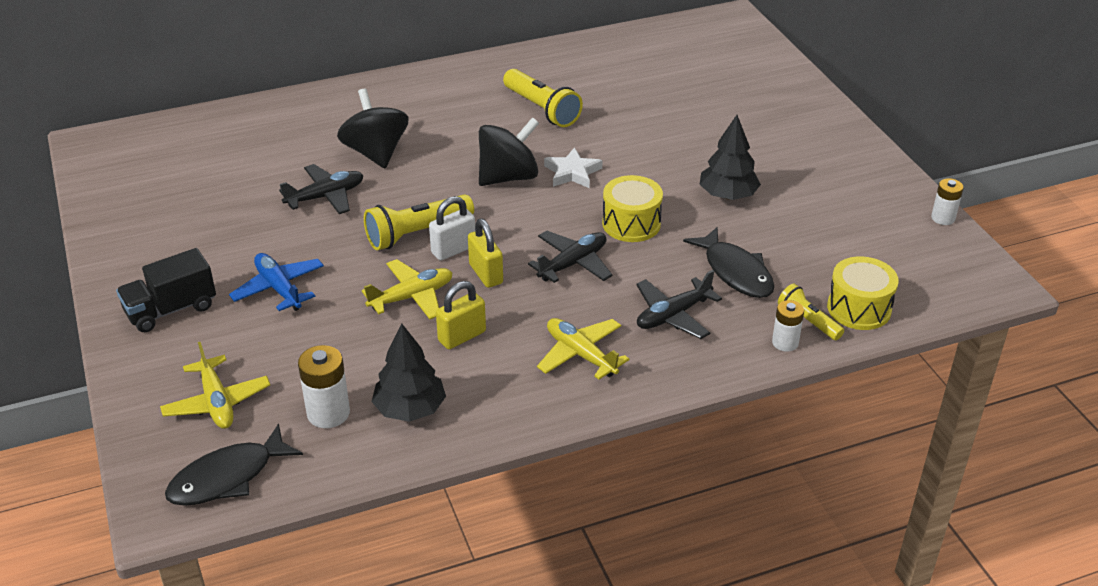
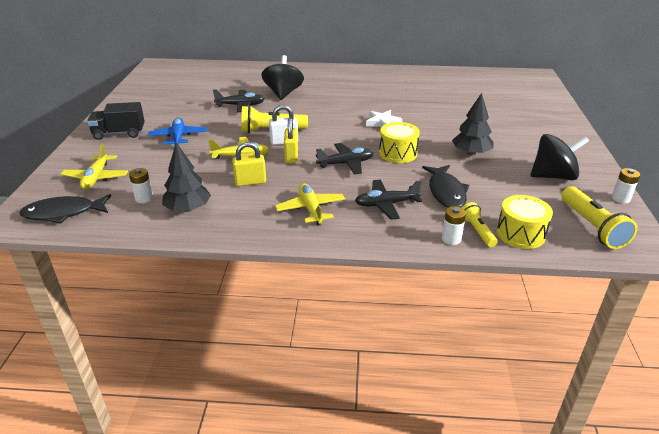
camera: 25 degrees right, 5 degrees down
(328, 413) = (144, 198): white battery -> white battery, size x0.65
(508, 177) = (344, 117): black spinning top -> black spinning top (553, 176)
(541, 109) = (389, 93): yellow flashlight -> yellow flashlight (592, 227)

